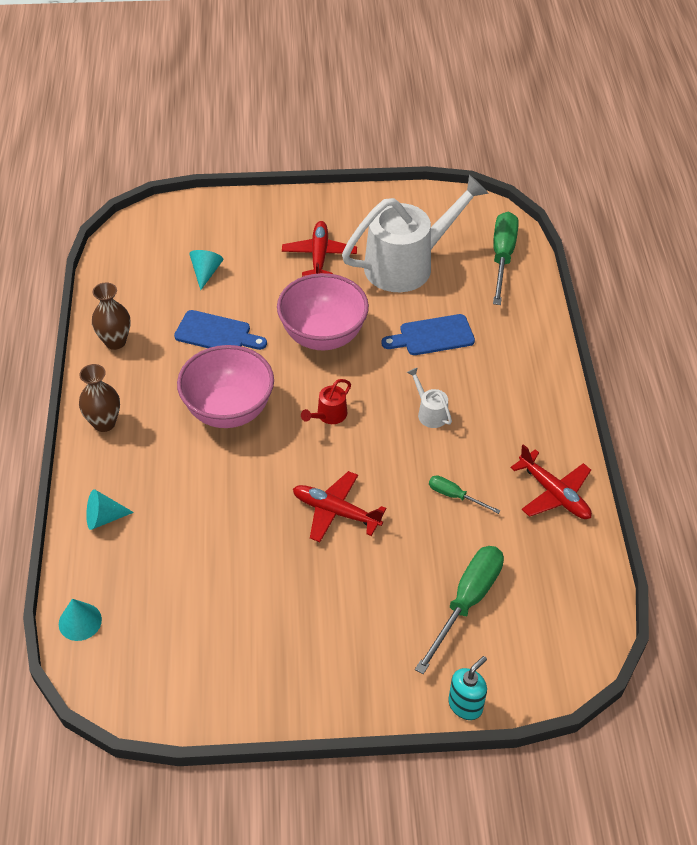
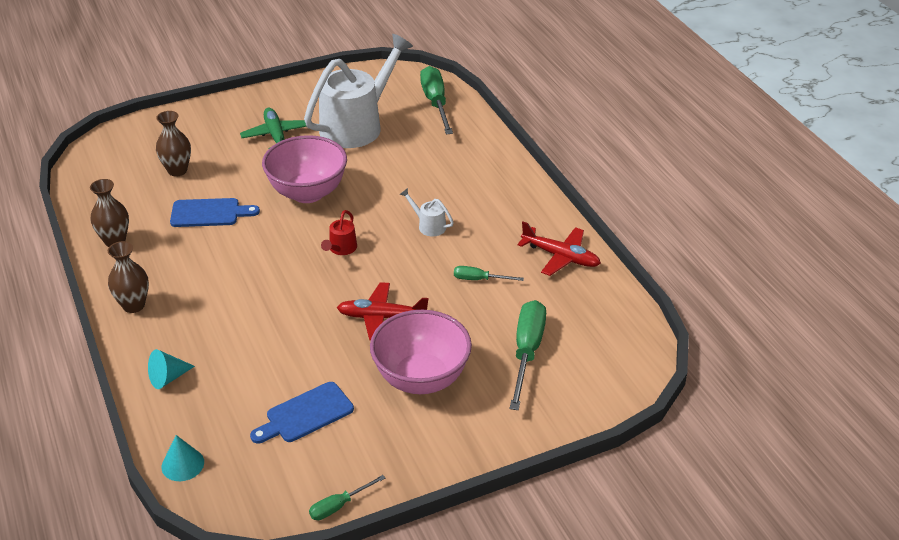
camera: 20 degrees left, 10 degrees down
(205, 720) = (339, 506): none -> green screwdriver
(206, 272) = (177, 170): turquoise cone -> brown vase
(228, 410) = (248, 267): pink bowl -> pink bowl (421, 378)
(319, 256) = (276, 136): red plane -> green plane
(432, 336) = (404, 171): blue cutting board -> blue cutting board (305, 414)
(465, 705) = (563, 426): turquoise soap dispenser -> none

